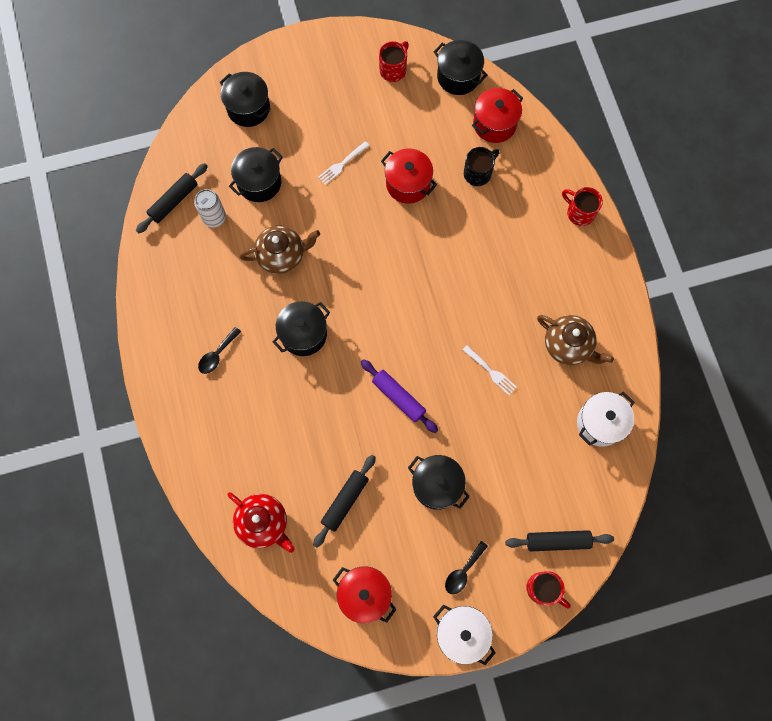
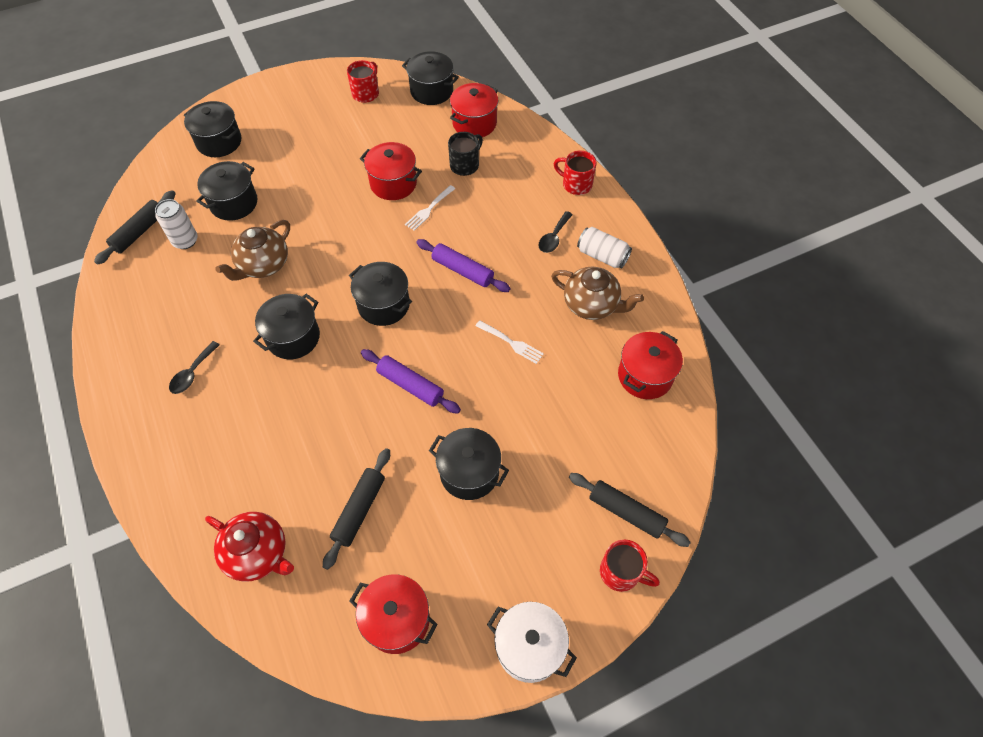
camera: 10 degrees left, 15 degrees down
(282, 255) = (263, 265): brown teapot -> brown teapot turned 150 degrees clockwise
(342, 164) = (322, 175): white fork -> white fork (429, 209)
(384, 314) = (383, 305): none -> black pot
(459, 290) = (462, 270): none -> purple rolling pin
(463, 571) = (518, 569): black spoon -> black spoon (554, 237)
(557, 541) = (626, 512): black rolling pin -> black rolling pin turned 45 degrees clockwise
(588, 296) = (602, 256): none -> white can
(600, 423) = (645, 376): white pot -> red pot

